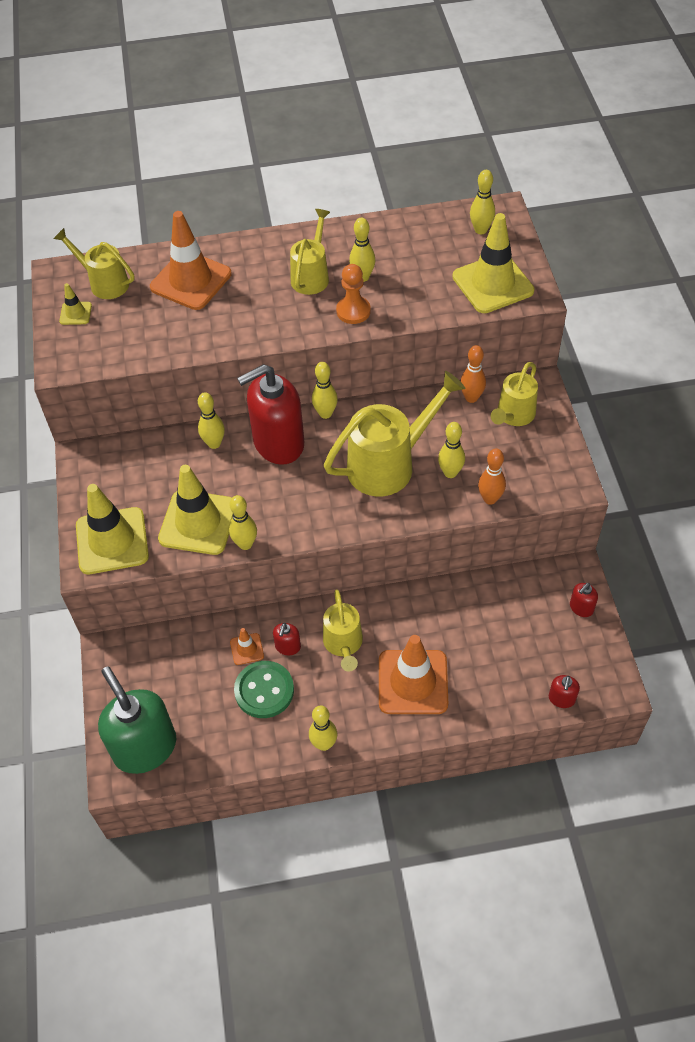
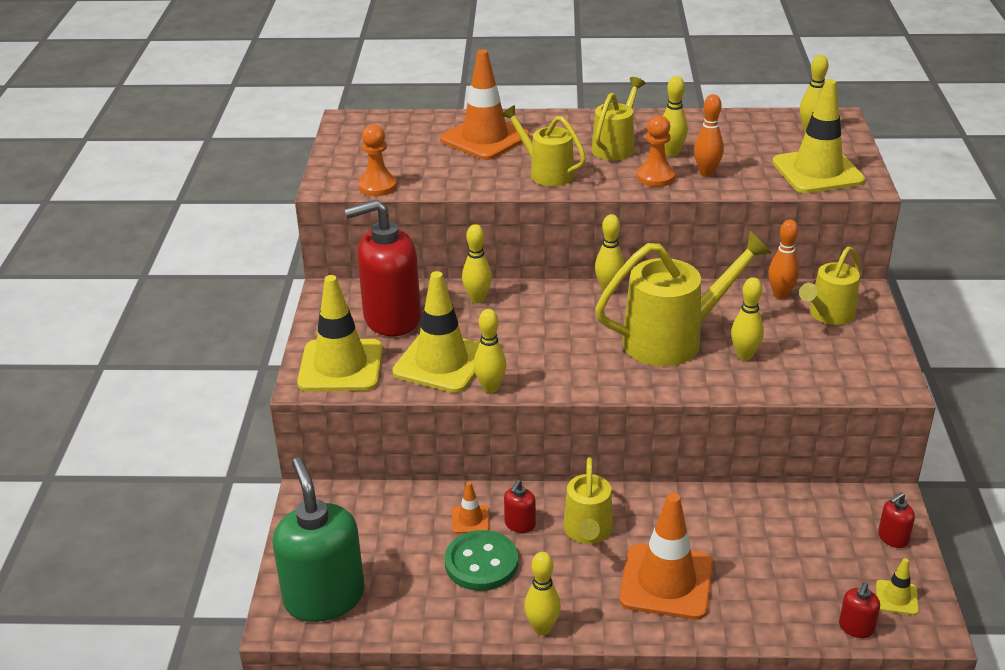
camera: 10 degrees right, 20 degrees down
(75, 313) = (357, 150): yellow traffic cone -> yellow traffic cone (896, 597)
(104, 283) = (394, 131): yellow watering can -> yellow watering can (546, 173)
(106, 359) = (377, 186): none -> orange pawn
(278, 443) = (549, 307): red soap dispenser -> red soap dispenser (391, 318)
(490, 499) = (788, 384): orange bowling pin -> orange bowling pin (706, 173)

